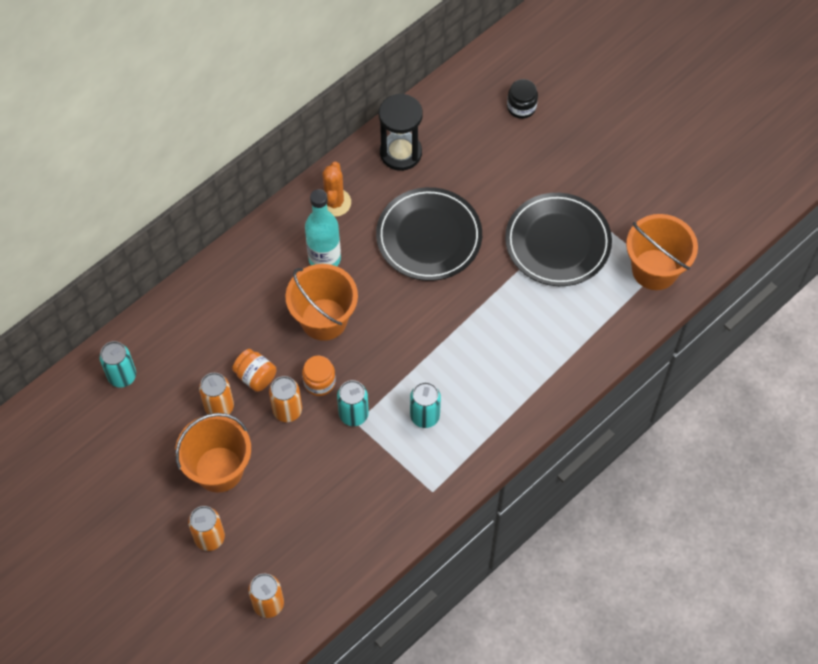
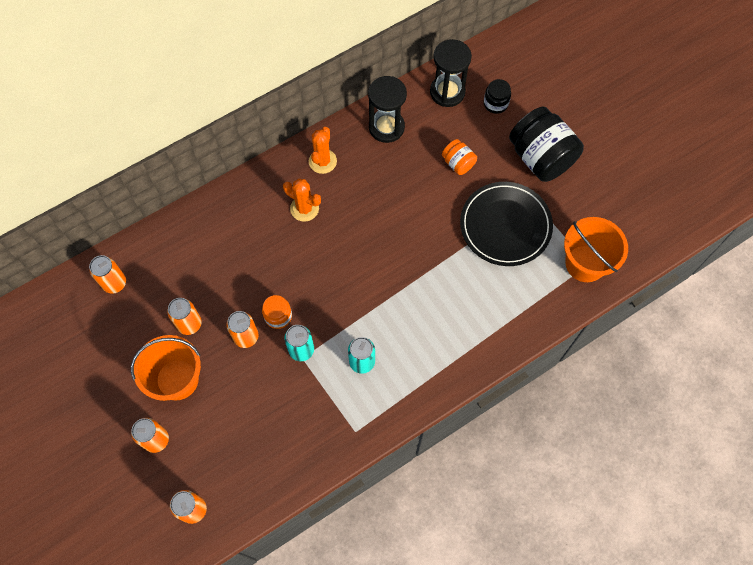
camera: 10 degrees right, 5 degrees up
(122, 376) = (114, 283): turquoise can -> orange can
(255, 376) = (225, 302): orange jar -> orange jar (458, 163)
(324, 259) = (304, 208): turquoise bottle -> orange cactus
(324, 319) = (293, 261): orange bucket -> none
(429, 237) = (396, 203): black plate -> none
(463, 102) = (447, 92): none -> black hourglass
(584, 160) = (540, 158): none -> black jar

